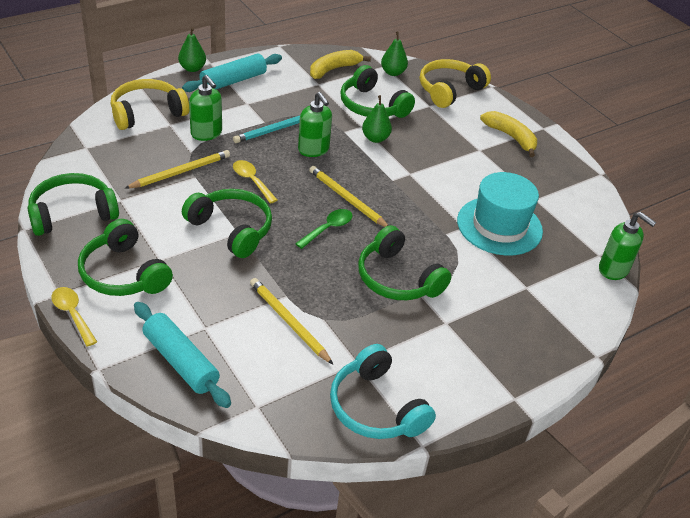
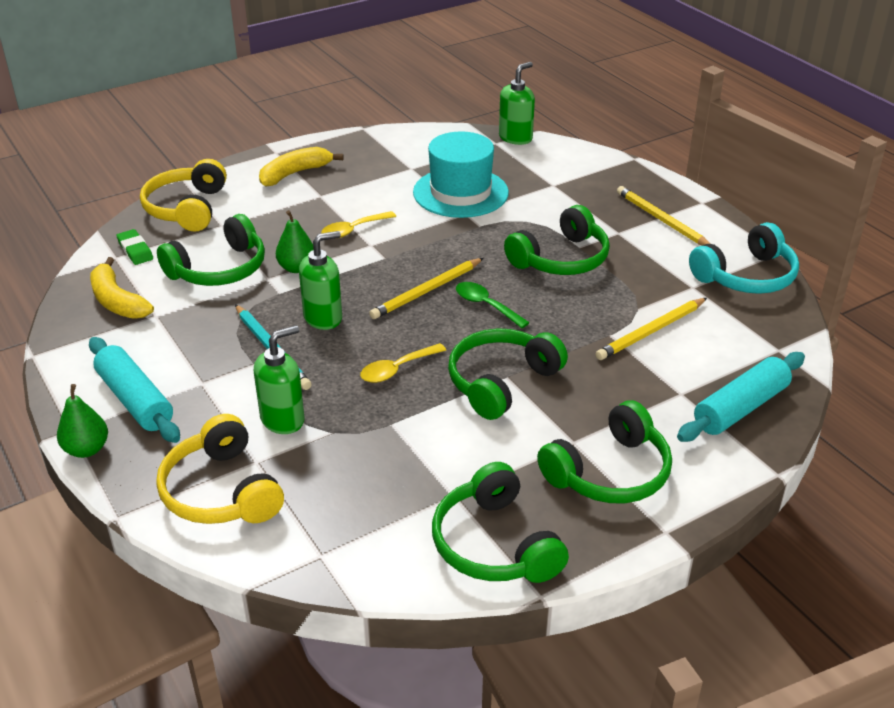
camera: 85 degrees left, 5 degrees down
(72, 314) = (699, 511): yellow spoon -> yellow spoon (353, 230)
(180, 172) = (382, 438): yellow pencil -> yellow pencil (661, 220)
(393, 72) = (135, 250): green pear -> green eraser
(449, 90) = (187, 208): yellow headphones -> yellow headphones turned 45 degrees clockwise

